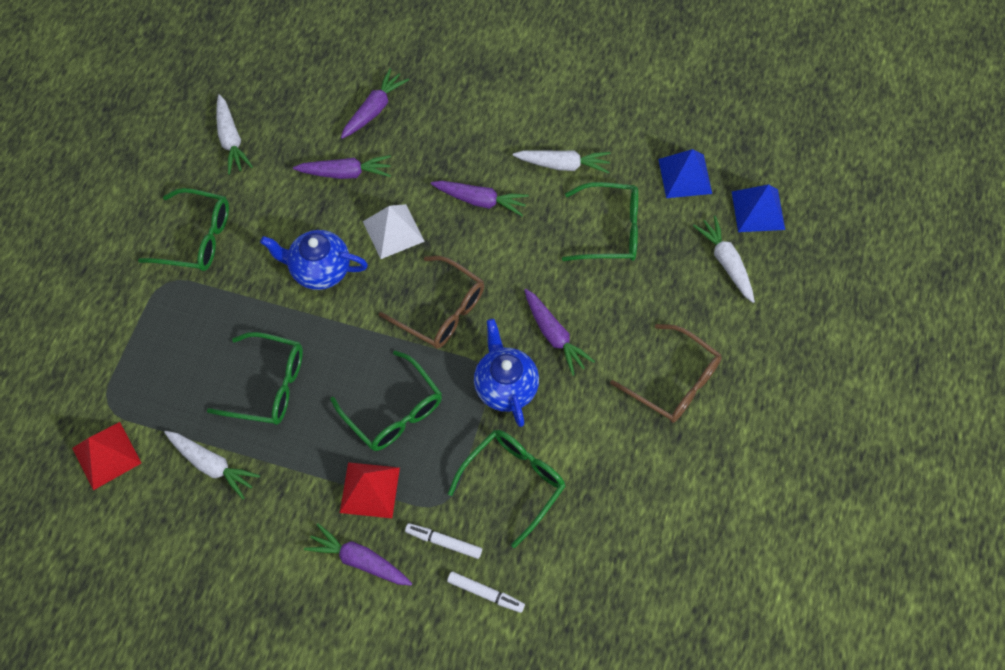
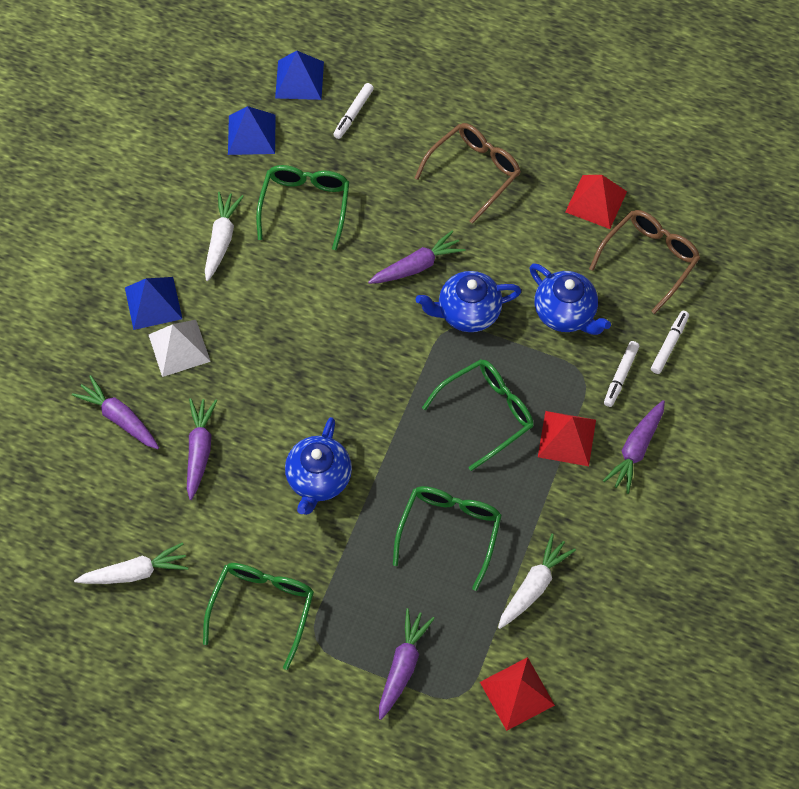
camera: 85 degrees left, 0 degrees up
(393, 231) = (280, 405): white pyramid -> white pyramid (179, 348)
(441, 310) = (379, 364): brown glasses -> brown glasses (649, 259)
(480, 201) = (254, 319): purple carrot -> purple carrot (403, 665)
(490, 119) = (153, 303): none -> blue pyramid
(513, 482) = (565, 313): green glasses -> blue teapot
(656, 509) = (596, 201): none -> red pyramid
(726, 262) = (353, 114): white carrot -> white marker

